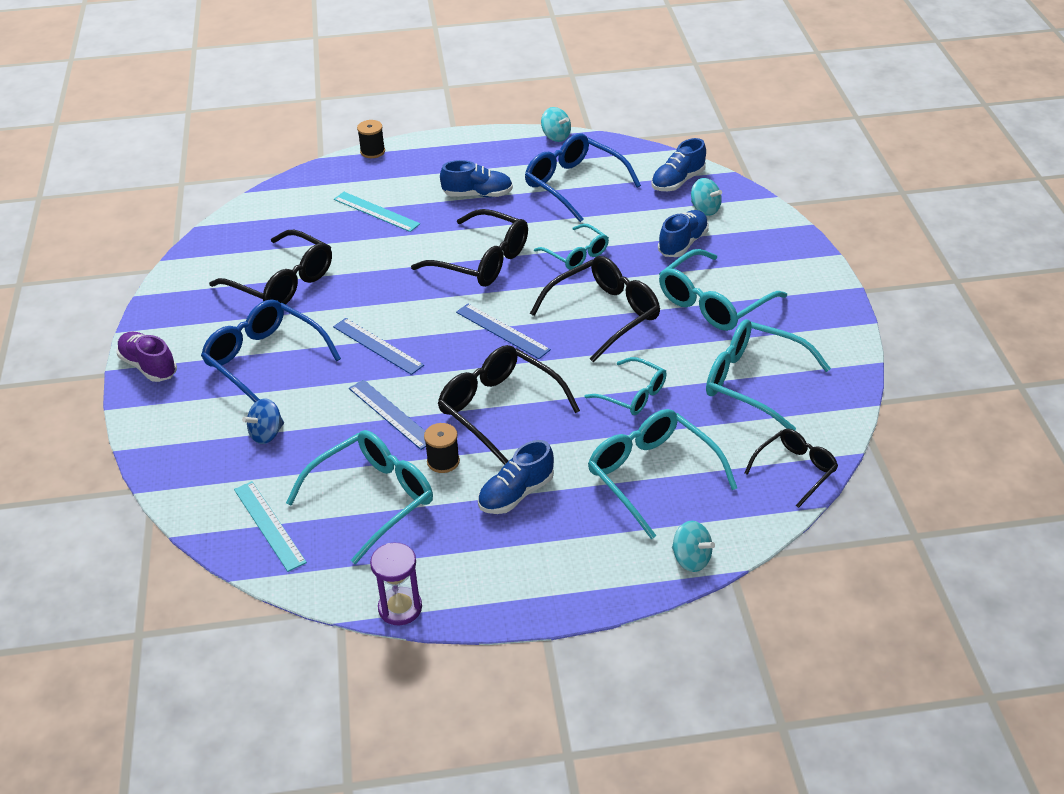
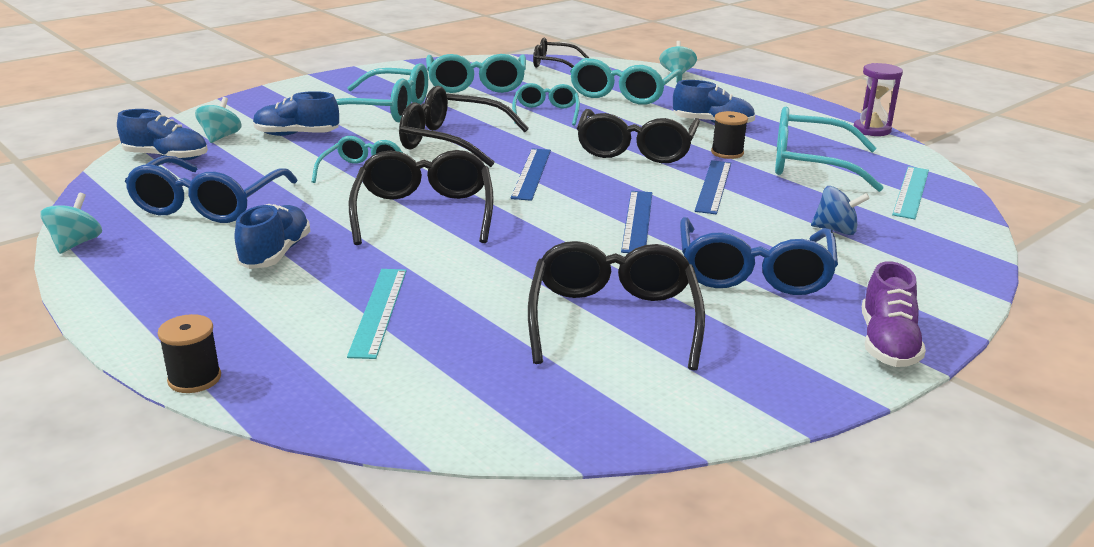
camera: 125 degrees left, 15 degrees down
(477, 194) = (275, 254): blue shoe -> blue shoe turned 45 degrees clockwise

